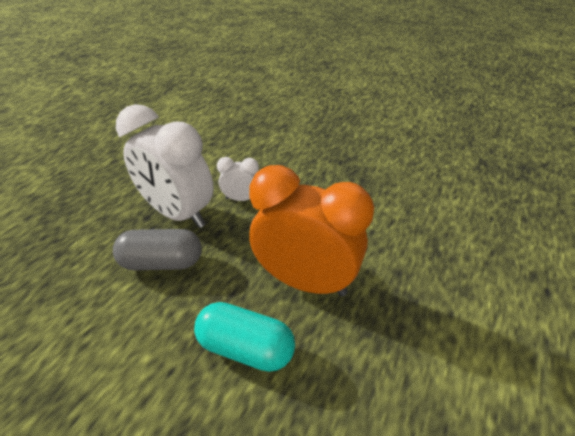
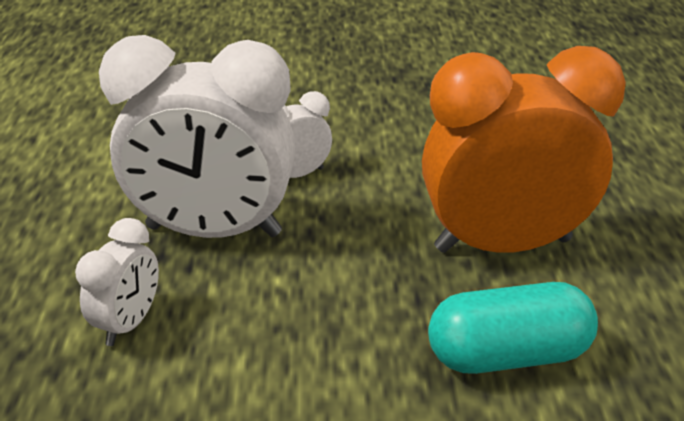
camera: 30 degrees left, 5 degrees down
(104, 245) = (129, 323): none -> white clock
(162, 262) = (264, 306): grey capsule -> none

